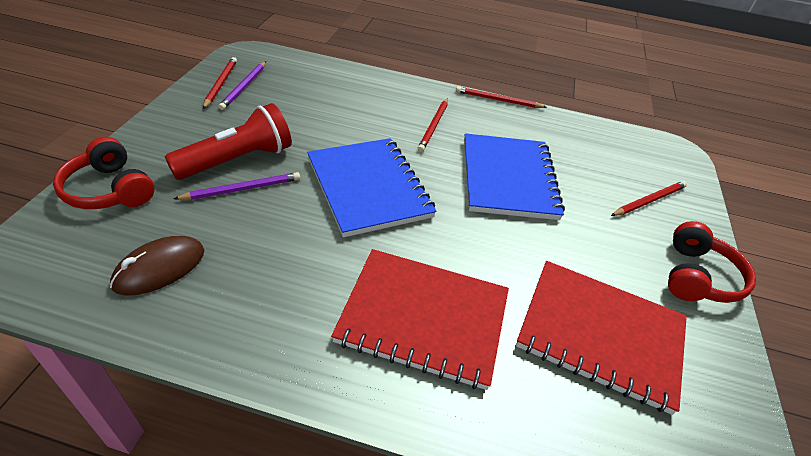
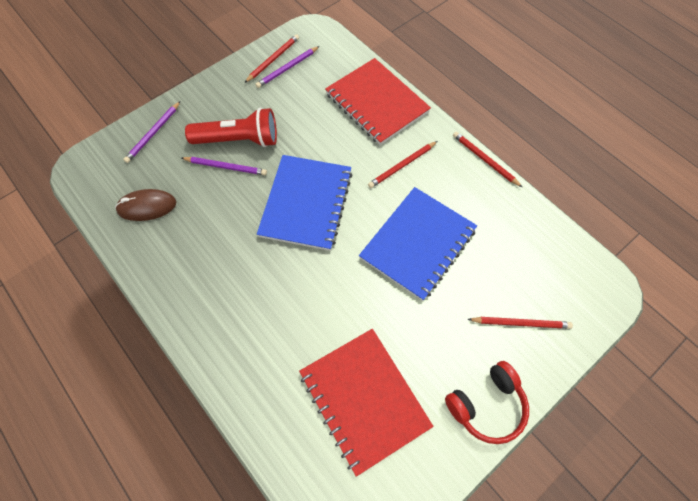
camera: 40 degrees right, 20 degrees up
(110, 190) = (153, 133): red headphones -> purple pencil
(423, 318) = (262, 321): red notebook -> red notebook (376, 103)

